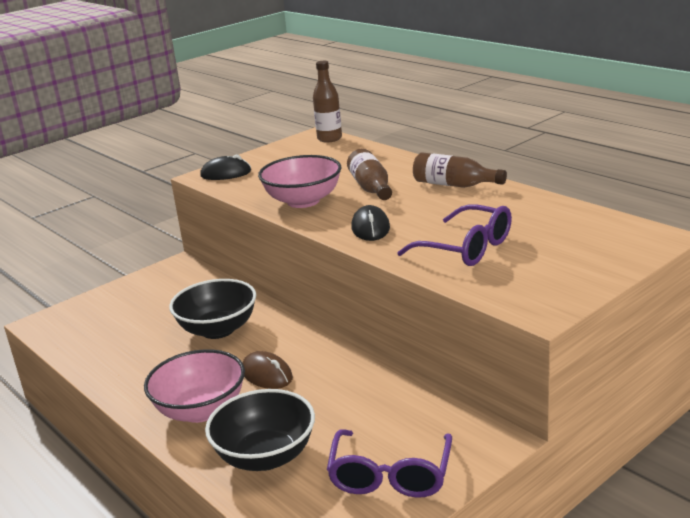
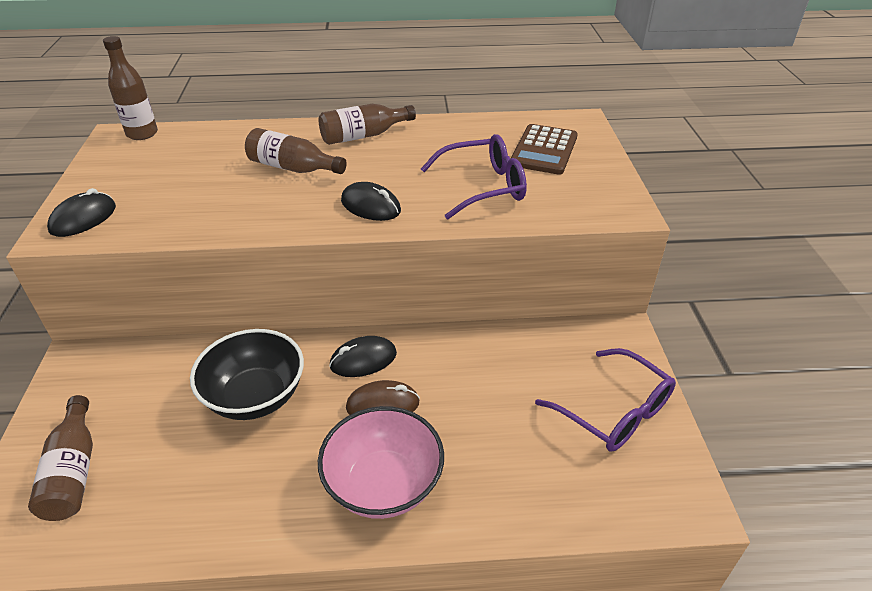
camera: 55 degrees left, 15 degrees up
(105, 313) = (73, 471): none -> brown bottle
(265, 456) = (511, 475): black bowl -> none
(298, 346) = (363, 360): none -> black mouse
(303, 201) = (248, 210): pink bowl -> none
(571, 245) = (544, 150): none -> brown calculator

